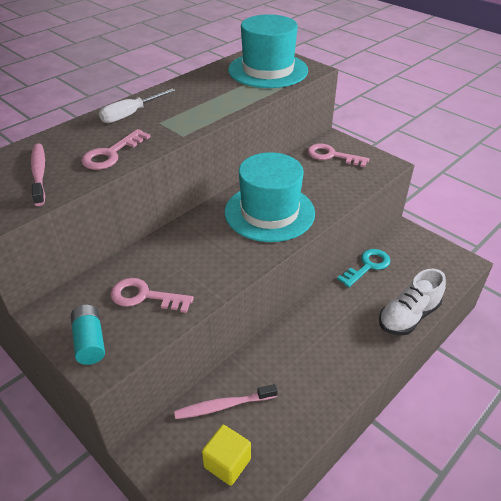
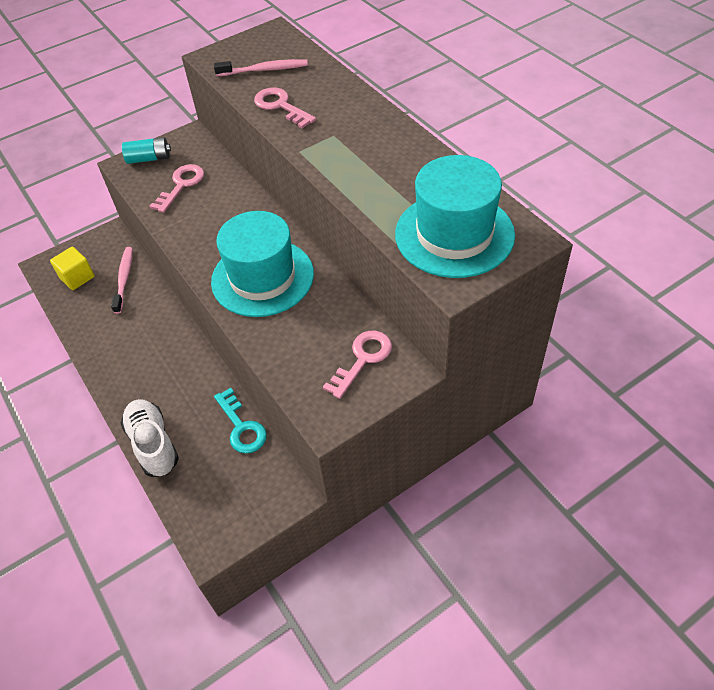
camera: 105 degrees right, 10 degrees up
(131, 114) = (356, 115): white screwdriver -> none

